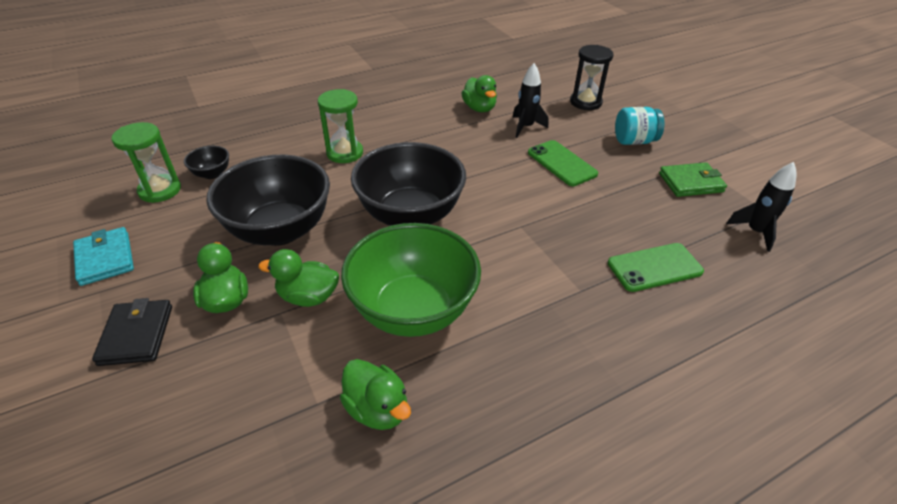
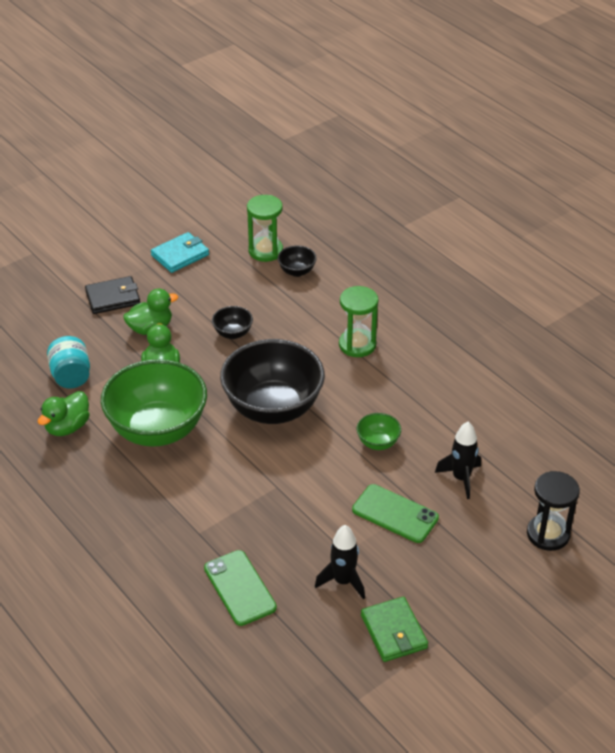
camera: 80 degrees right, 0 degrees up
(280, 230) = (233, 333): black bowl -> black bowl, size x0.42
(476, 160) = (378, 443): none -> green bowl
(479, 108) = (488, 433): green duck -> none
(561, 163) = (395, 514): green phone -> green phone turned 75 degrees clockwise
(634, 141) = (468, 582): turquoise jar -> turquoise jar (71, 376)
(755, 232) = (315, 681): black rocket -> black rocket (343, 581)

